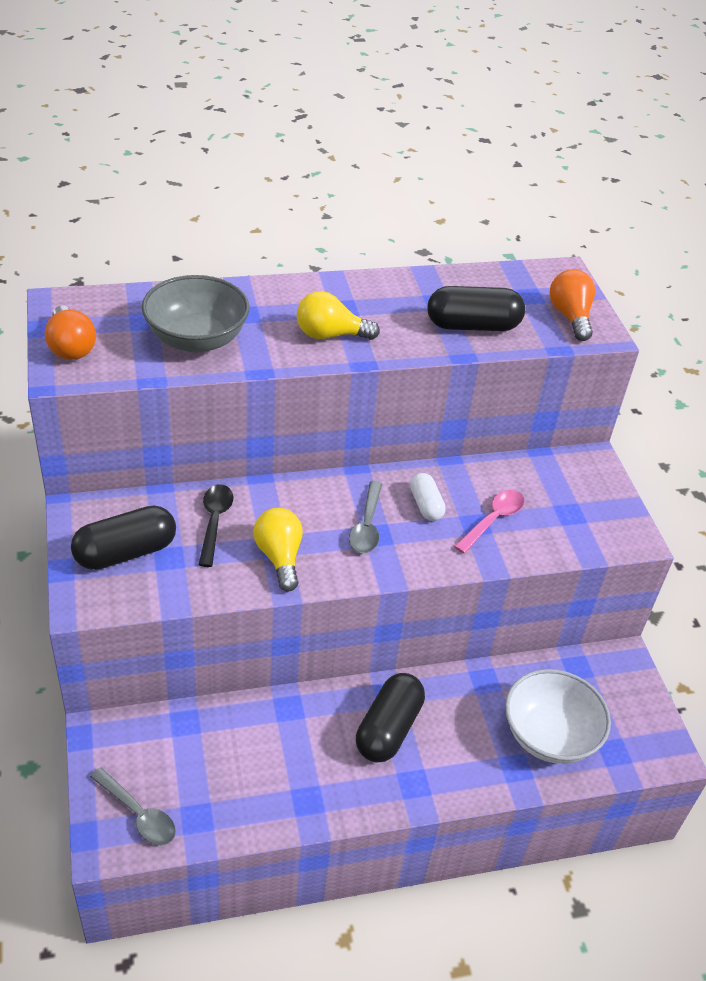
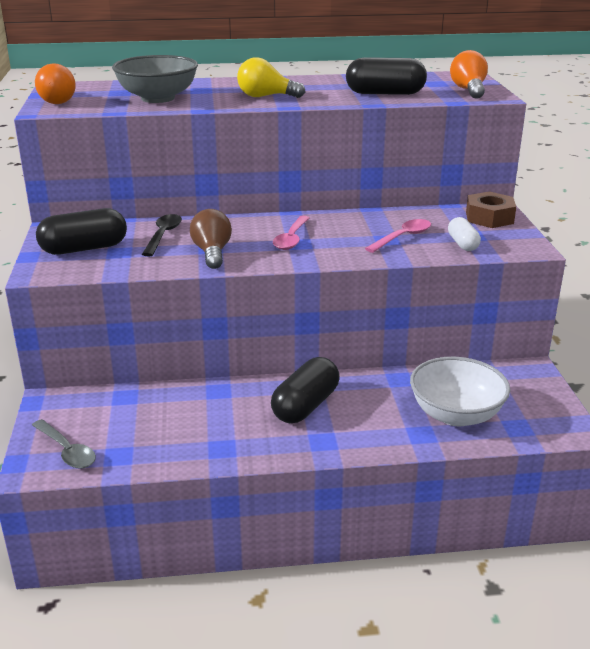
camera: 10 degrees right, 15 degrees down
(279, 557) = (212, 253): yellow light bulb -> brown light bulb
(367, 525) = (291, 239): grey spoon -> pink spoon
(426, 505) = (345, 229): white capsule -> white capsule (462, 244)
(586, 477) = (489, 218): none -> brown nut

